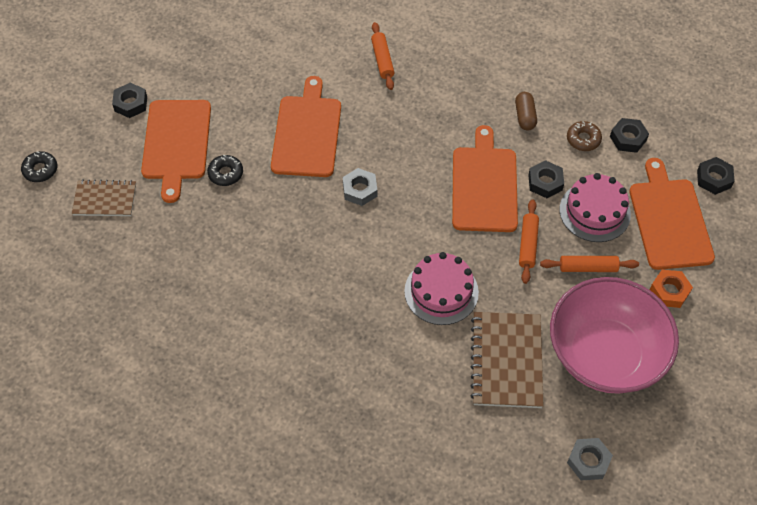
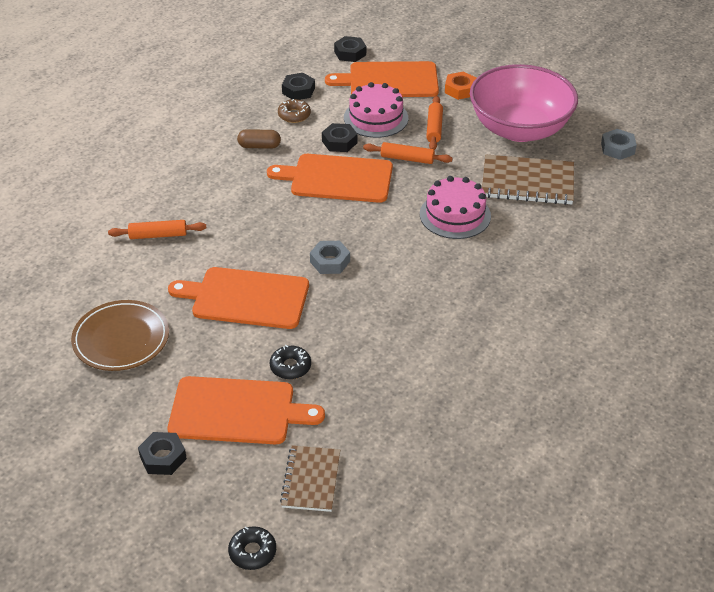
camera: 85 degrees left, 15 degrees down
(254, 57) = (121, 339): none -> brown plate

